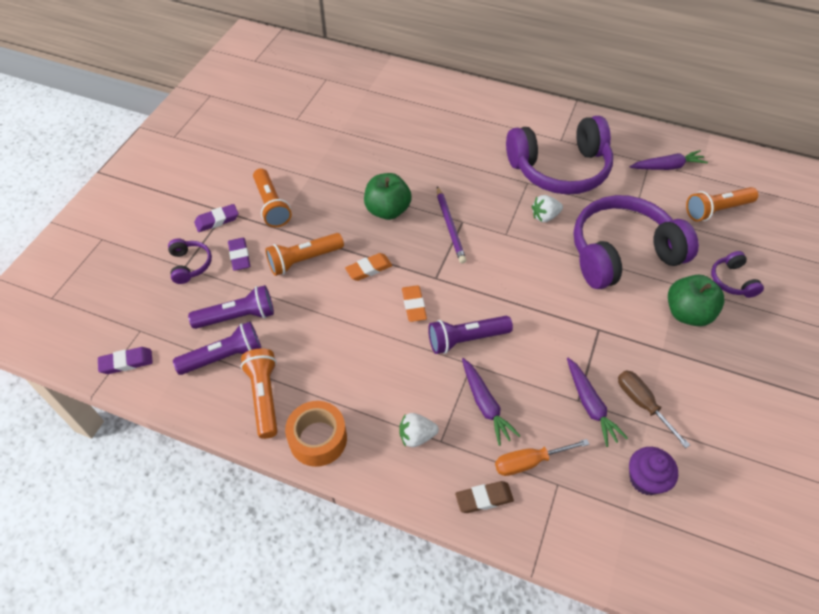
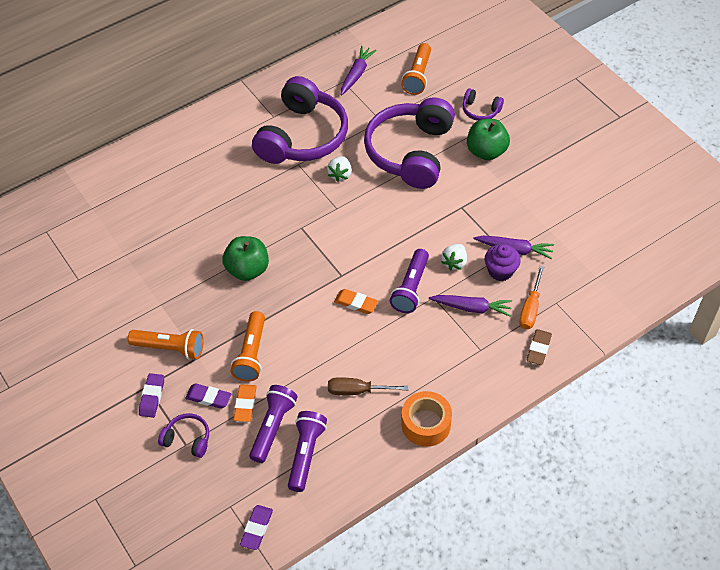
camera: 55 degrees left, 0 degrees up
(264, 397) = (364, 442): orange flashlight -> none
(369, 269) = (297, 314): orange eraser -> orange eraser (245, 404)
(416, 436) = (466, 362): white strawberry -> white strawberry (454, 262)
(450, 226) = (299, 238): purple pencil -> none
(642, 404) = (533, 221): brown screwdriver -> brown screwdriver (357, 391)
(645, 479) = (584, 255): purple cupcake -> purple cupcake (500, 271)

